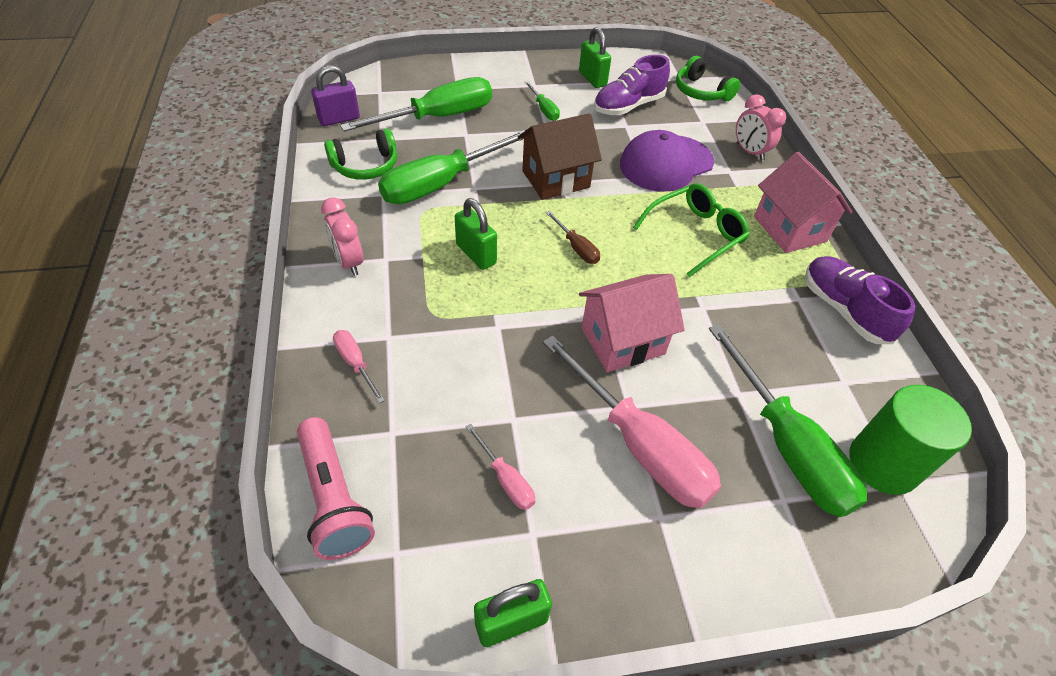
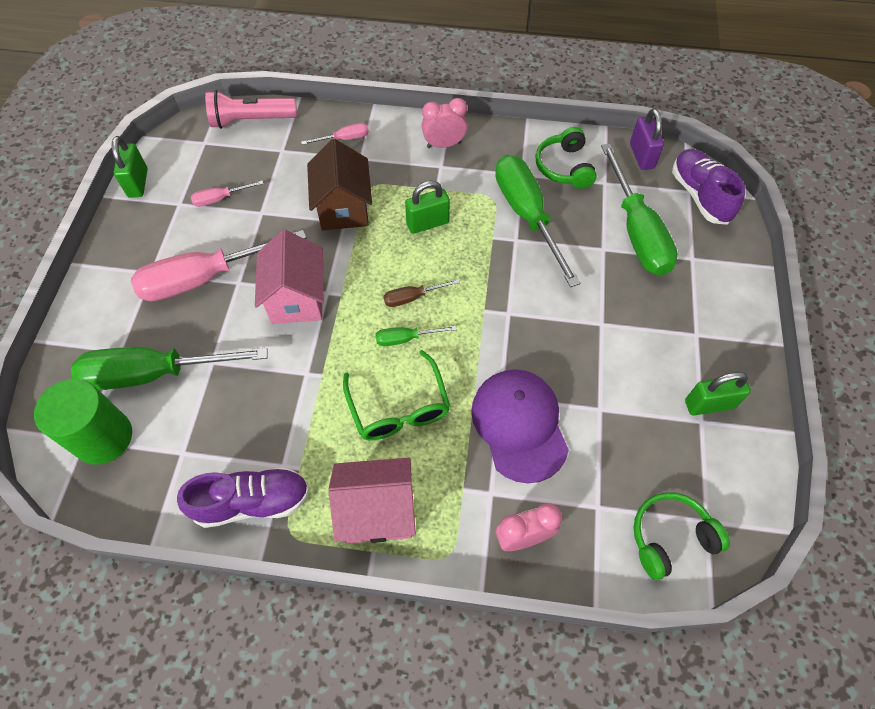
camera: 110 degrees right, 10 degrees up
(544, 109) = (642, 331): green screwdriver -> green screwdriver (406, 339)
(555, 179) = (514, 308): brown house -> brown house (343, 208)
(628, 106) = (642, 426): purple shoe -> purple shoe (699, 195)

